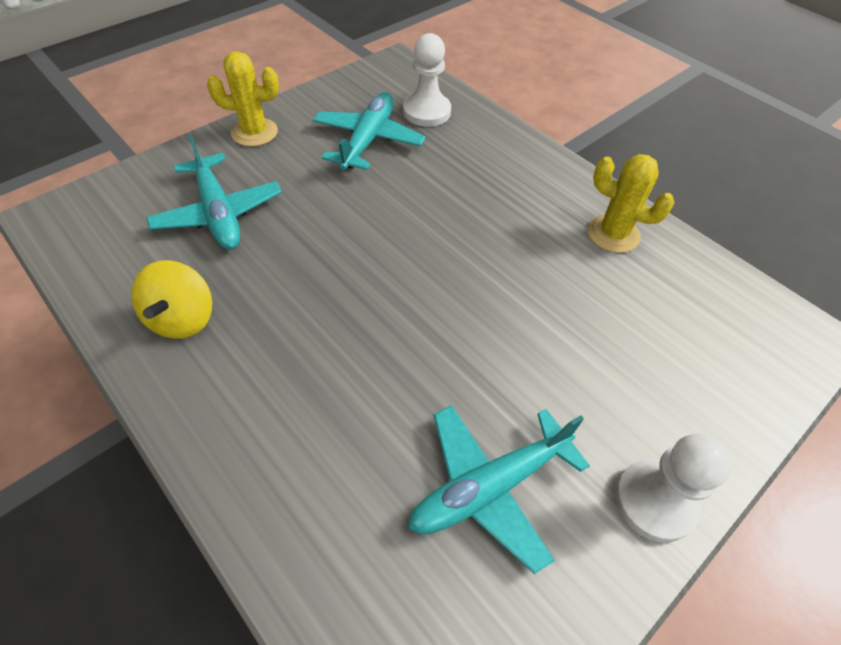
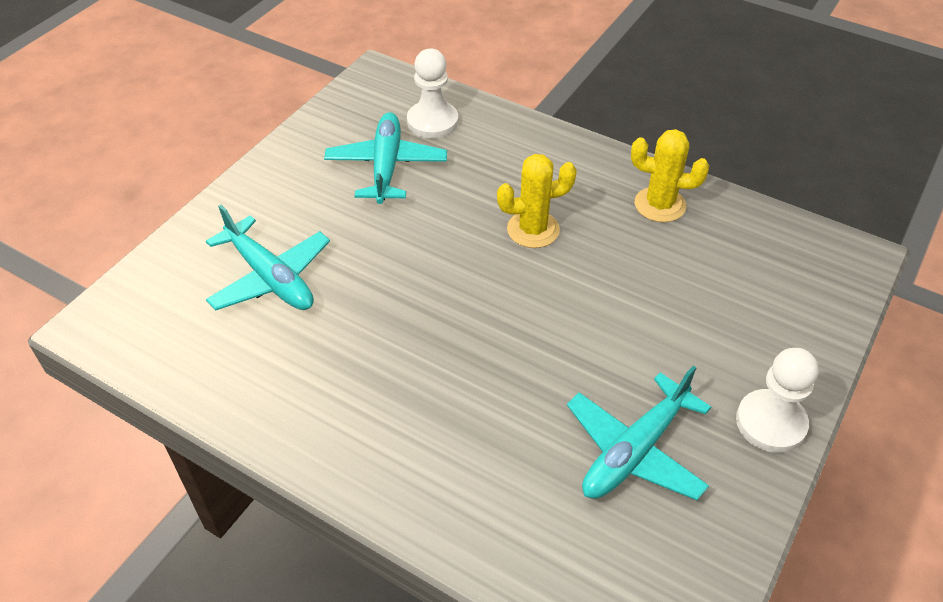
camera: 15 degrees left, 5 degrees down
(183, 319) = (290, 387): yellow spinning top -> none
(254, 132) = (263, 185): yellow cactus -> yellow cactus (533, 230)

